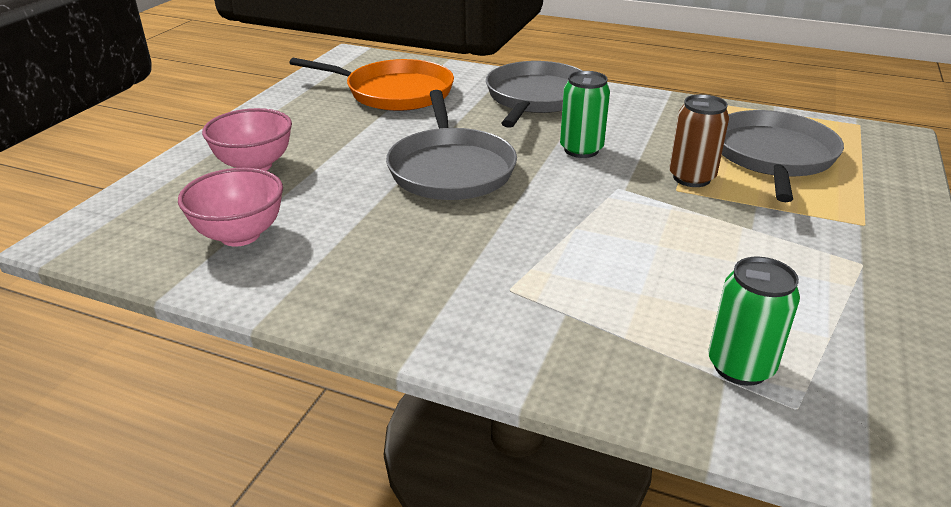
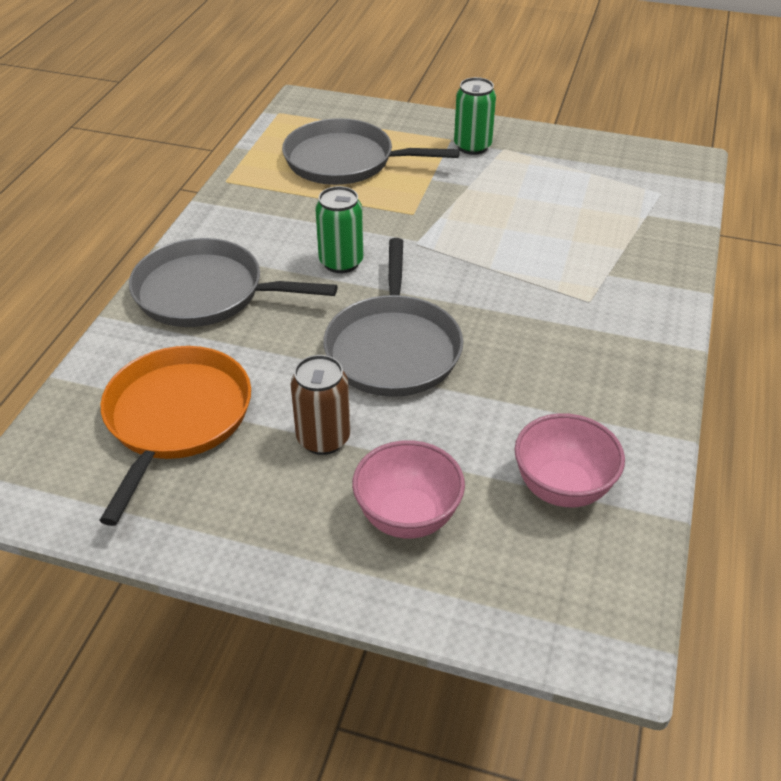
camera: 95 degrees left, 10 degrees up
(450, 169) = (393, 348): grey pan -> grey pan turned 105 degrees clockwise
(691, 178) = (391, 204): brown can -> brown can (323, 439)
(740, 367) = (633, 208): green can -> green can (472, 146)

